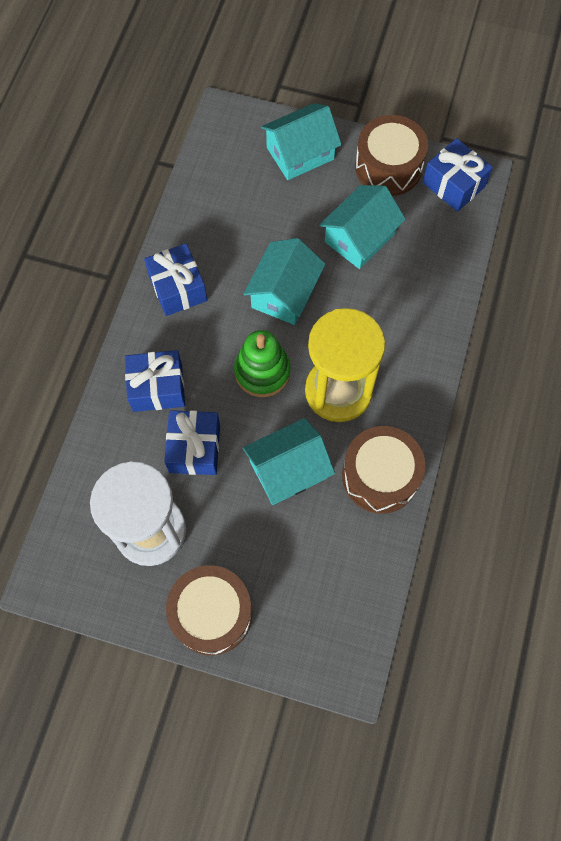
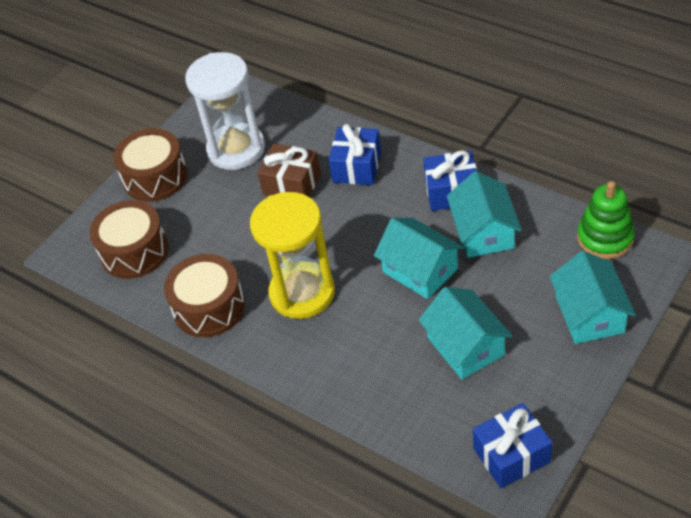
camera: 115 degrees right, 20 degrees down
(194, 448) = (292, 184): blue gift -> brown gift
(262, 371) = (344, 240): green stacking toy -> green stacking toy (605, 238)
(288, 469) = (245, 243): turquoise house -> turquoise house (483, 232)
(388, 167) = (552, 394): brown drum -> brown drum (134, 251)

